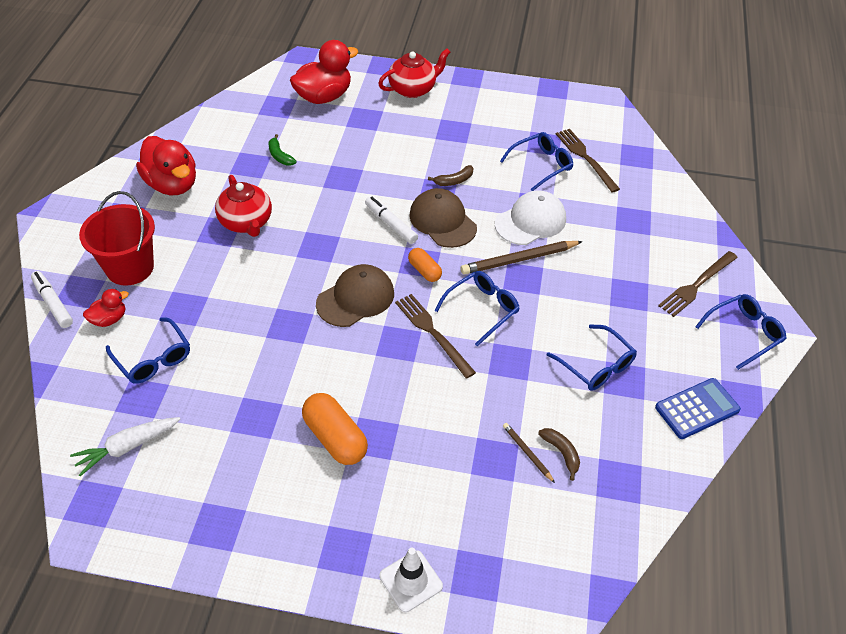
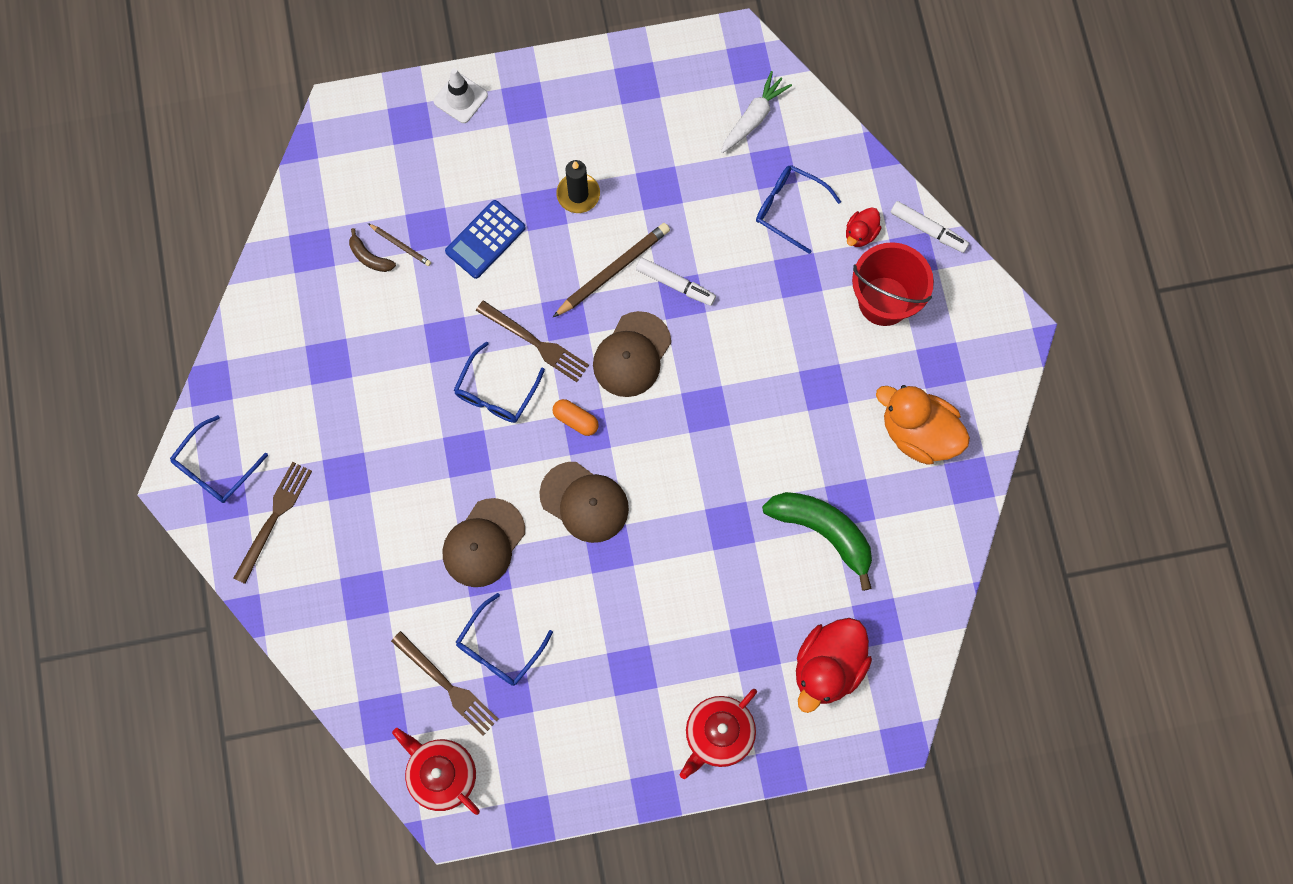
camera: 160 degrees right, 25 degrees up
(172, 184) = (918, 433): red duck -> orange duck
(246, 222) = (801, 411): red teapot -> red teapot (441, 774)
(280, 156) = (823, 531): green banana -> green banana, size x2.13
(335, 438) = (578, 194): orange capsule -> black candle
(391, 224) = (641, 473): white marker -> white marker (675, 284)
(454, 181) = (596, 575): brown banana -> none
(519, 260) = (479, 477): brown pencil -> brown pencil (613, 270)
(530, 221) = (483, 543): white cap -> brown cap
(596, 365) = (360, 367): blue glasses -> none
(697, 409) = (252, 353): blue calculator -> blue calculator (485, 240)

